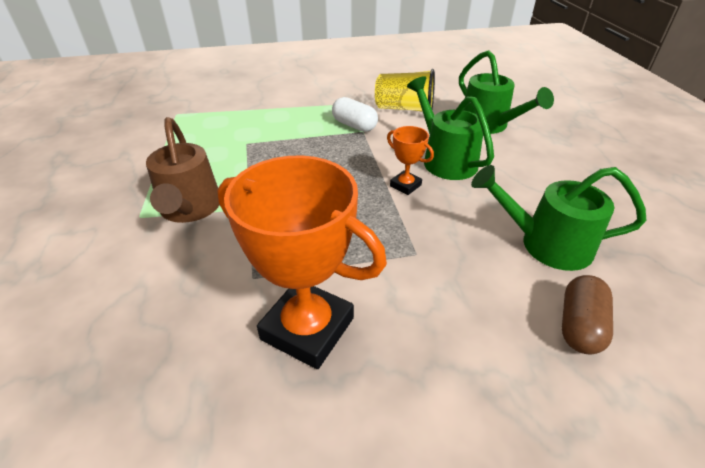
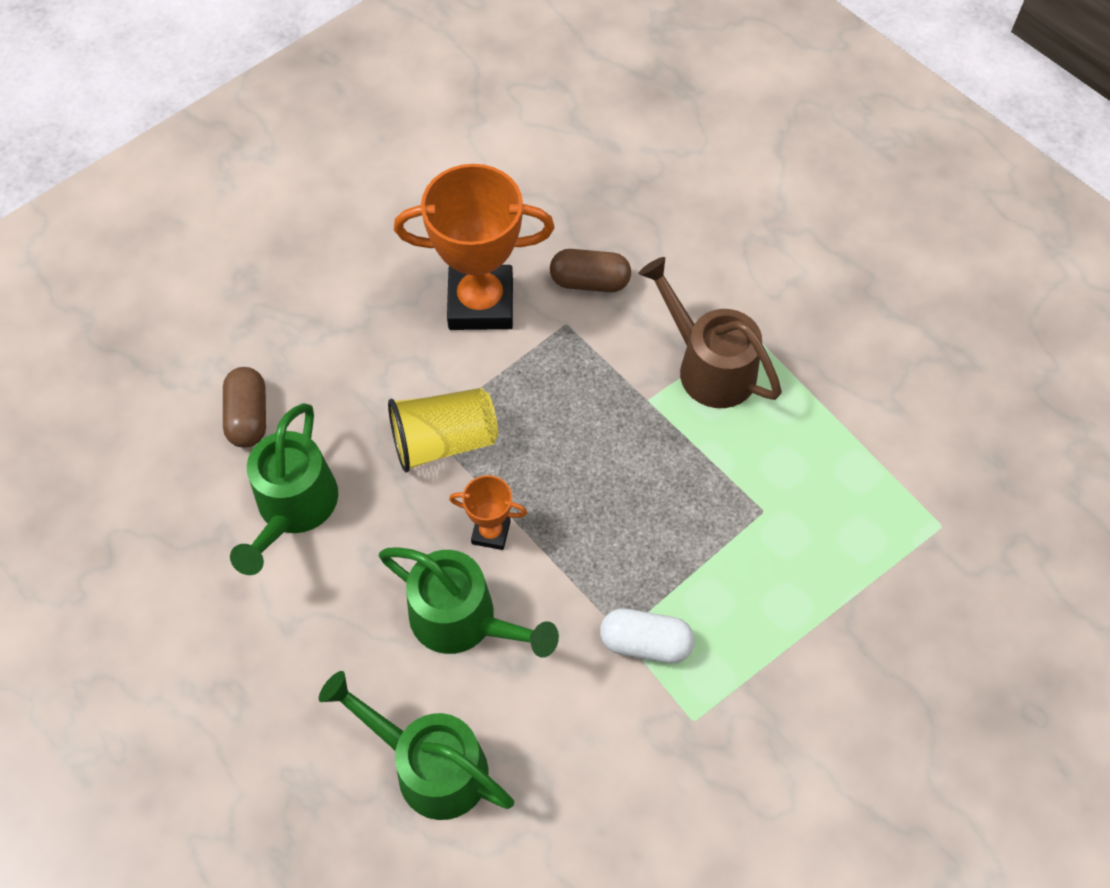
camera: 150 degrees right, 20 degrees up
(200, 301) = (589, 282): none -> brown capsule
(404, 109) = (596, 747): yellow cup -> yellow cup (444, 441)
(545, 244) = (293, 509): green watering can -> green watering can turned 120 degrees clockwise

